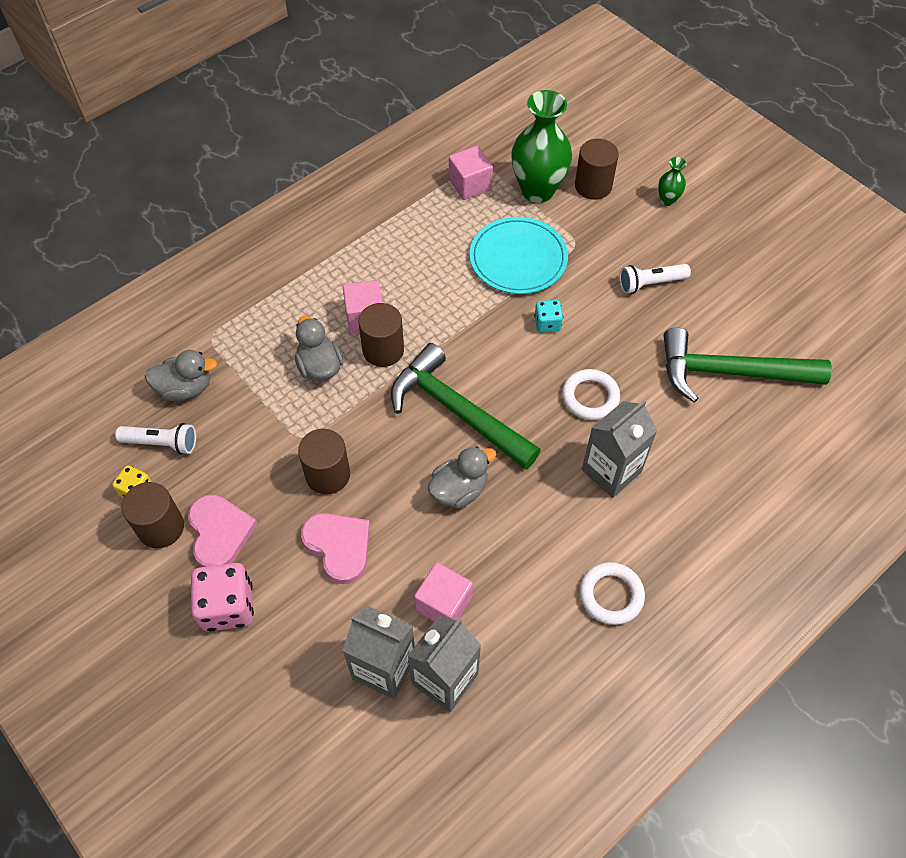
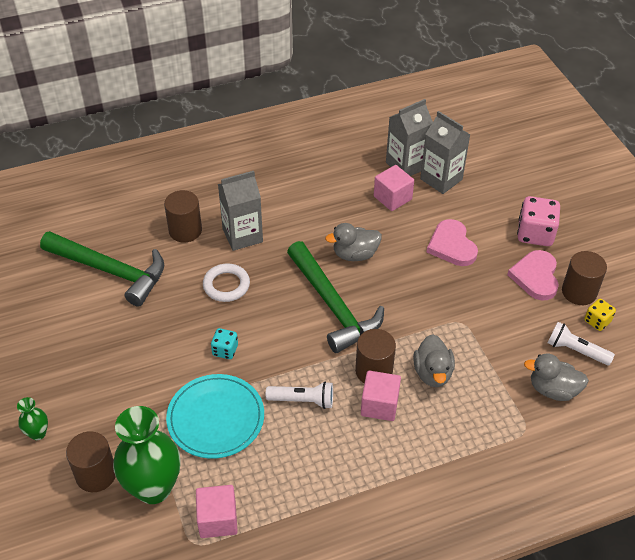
camera: 160 degrees left, 10 degrees down
(328, 475) = (447, 291): brown cylinder -> brown cylinder (185, 230)
(611, 595) = (286, 174): white ring -> none
(650, 283) = (116, 357): white flashlight -> white flashlight (303, 400)

